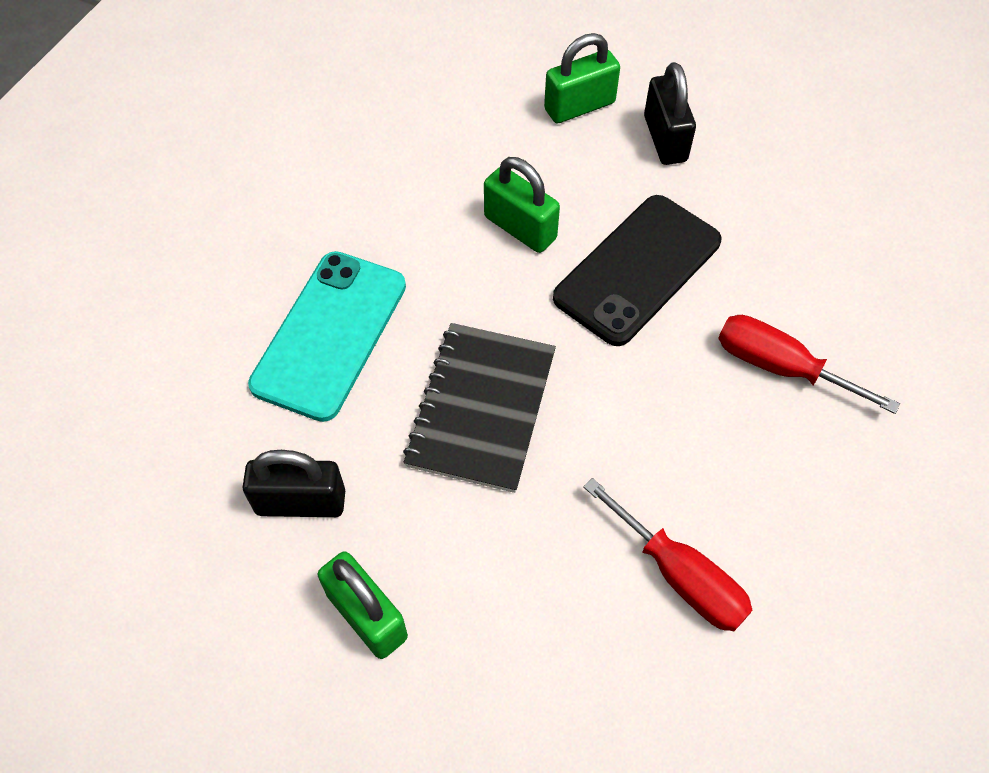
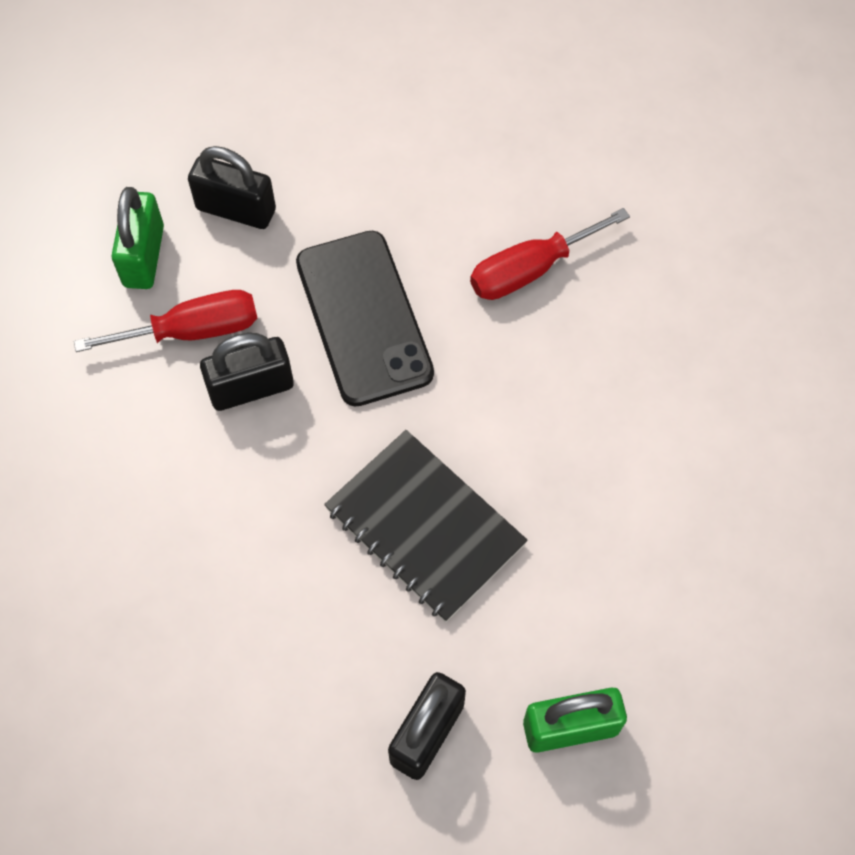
camera: 60 degrees left, 5 degrees up
(330, 335) = (260, 621): turquoise phone -> none
(520, 228) = (251, 388): green padlock -> black padlock
(680, 575) = (669, 459): red screwdriver -> red screwdriver (192, 331)

